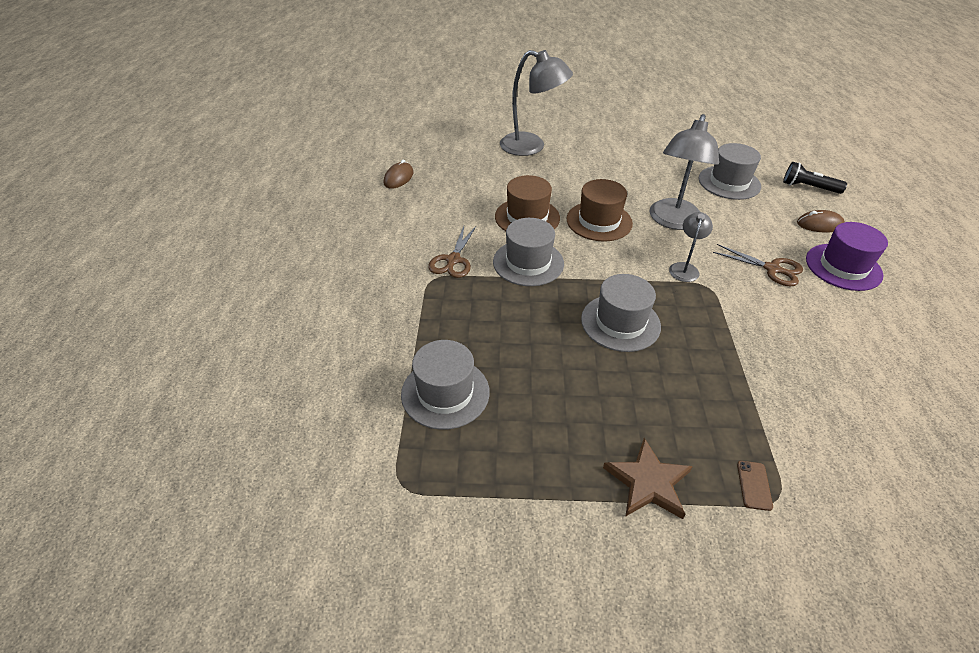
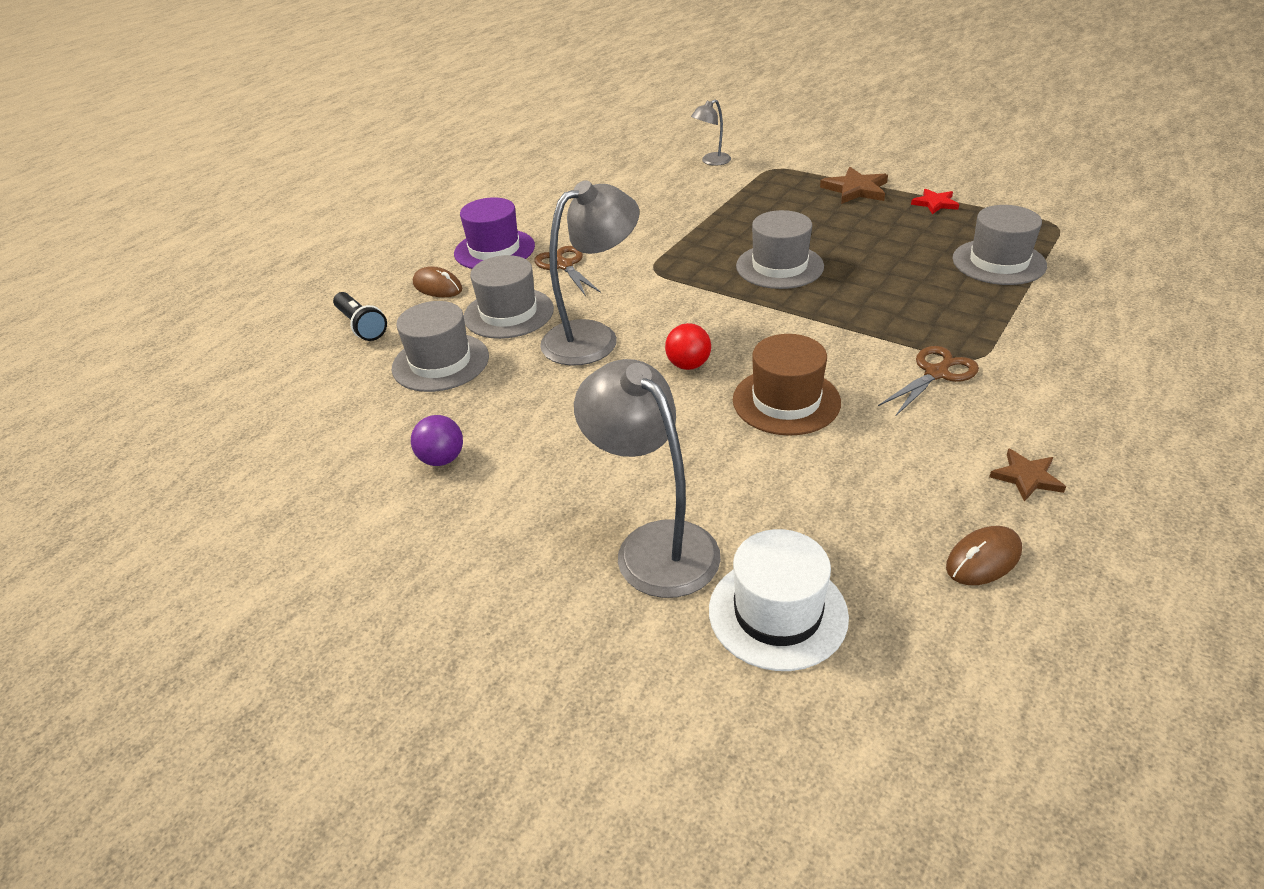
camera: 145 degrees left, 5 degrees down
(386, 215) = (1026, 477): none -> brown star
(469, 142) = (777, 613): none -> white hat
(528, 262) = (833, 343): grey hat -> grey hat (508, 313)
(545, 483) = (935, 203): none -> red star
(599, 221) = (688, 365): brown hat -> red ball
(654, 147) = (442, 459): none -> purple ball
(684, 268) = (652, 289): grey lamp -> grey lamp (711, 161)
(754, 485) = (782, 175): brown phone -> none

